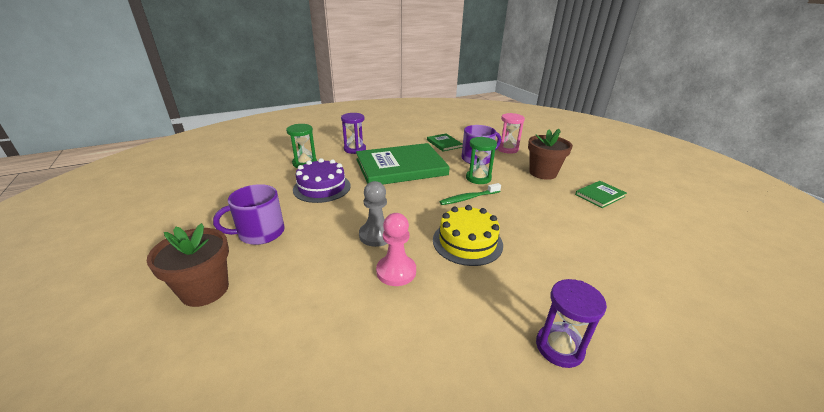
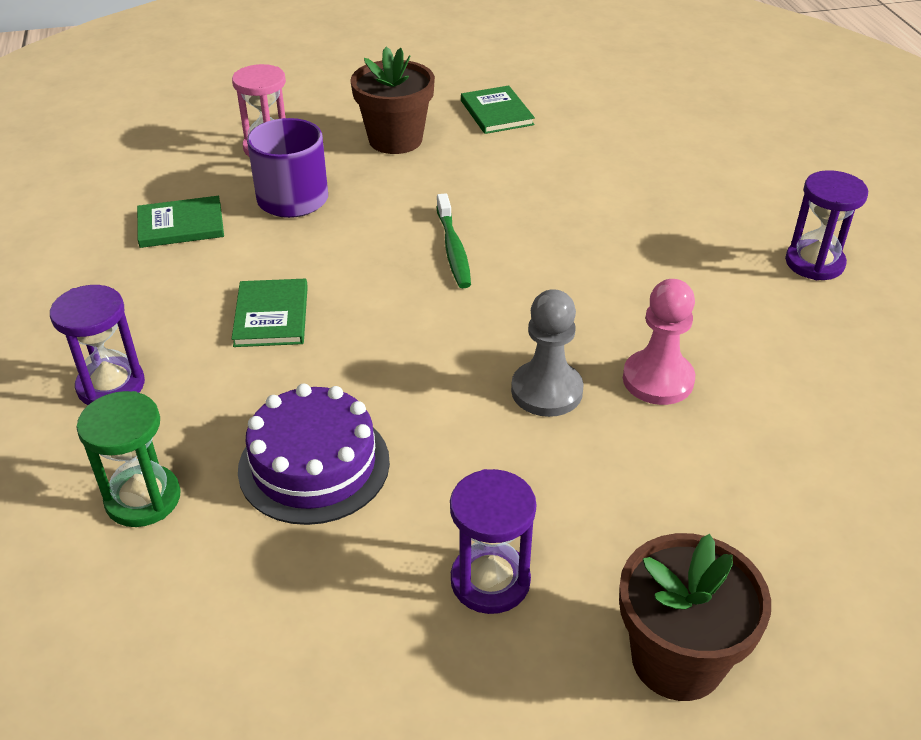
camera: 75 degrees left, 10 degrees up
(260, 233) = (490, 581): purple mug -> purple hourglass
(401, 167) = (271, 316): green book -> green book, size x0.45
(467, 242) = (593, 284): yellow cake -> none
(478, 178) = (380, 218): green hourglass -> none

